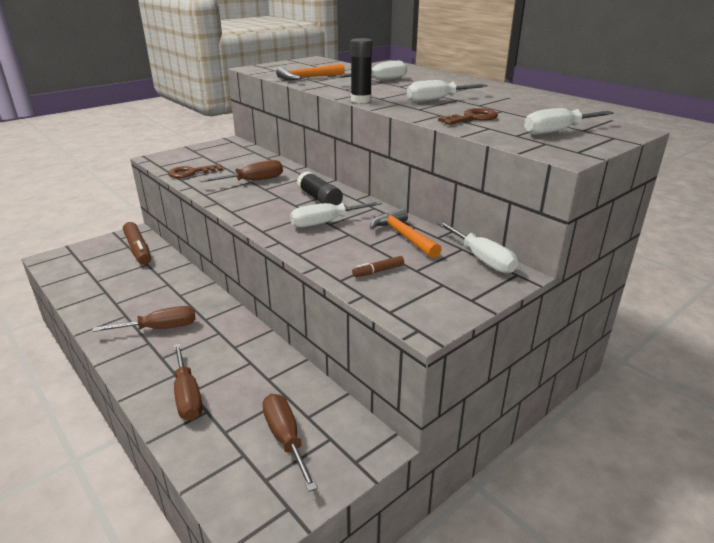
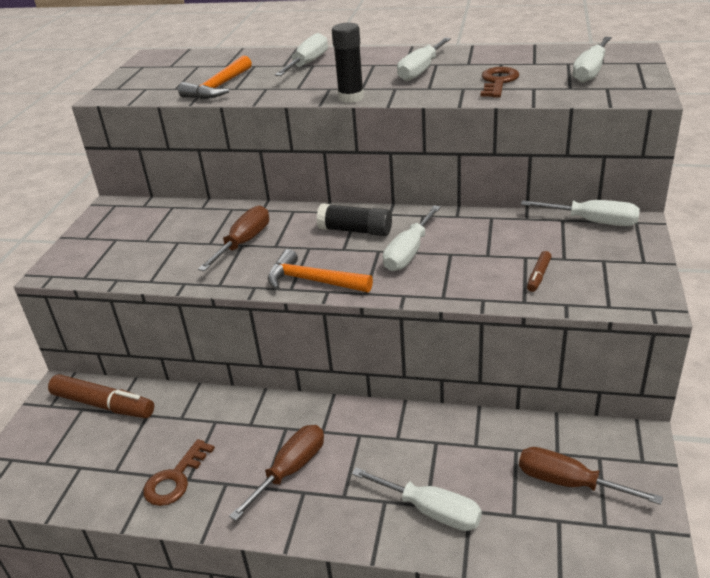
camera: 35 degrees left, 5 degrees up
(187, 396) = (430, 511): brown screwdriver -> white screwdriver
(191, 172) = (146, 267): brown key -> brown key (175, 479)
(404, 236) = (499, 231): orange hammer -> orange hammer (313, 281)

